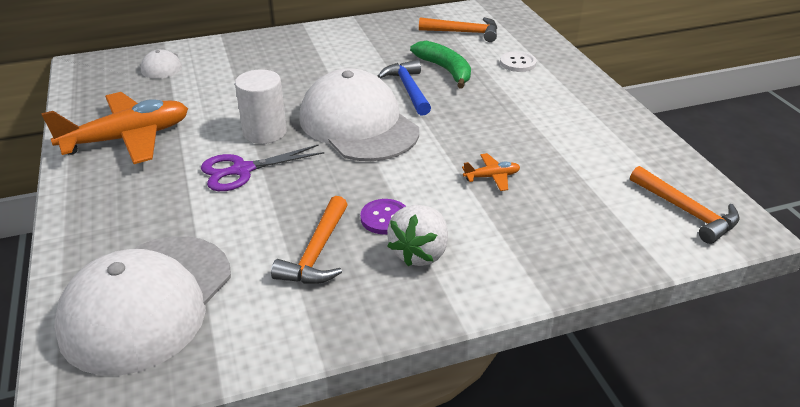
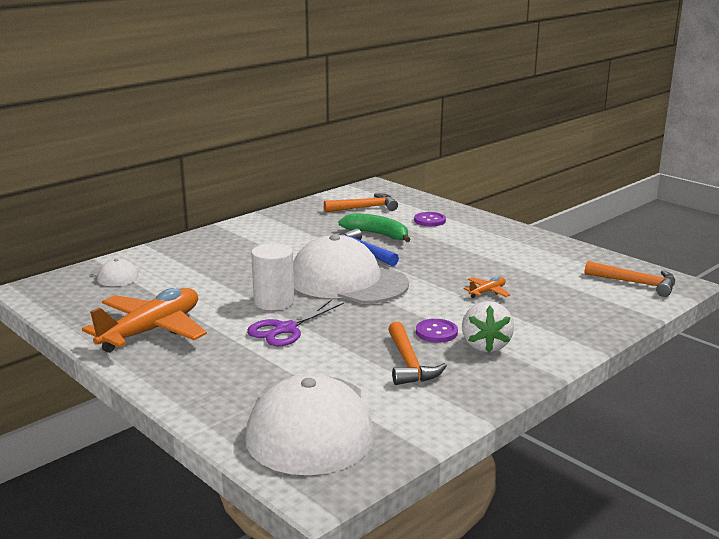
camera: 25 degrees left, 15 degrees down
(517, 63) = (429, 220): white button -> purple button

